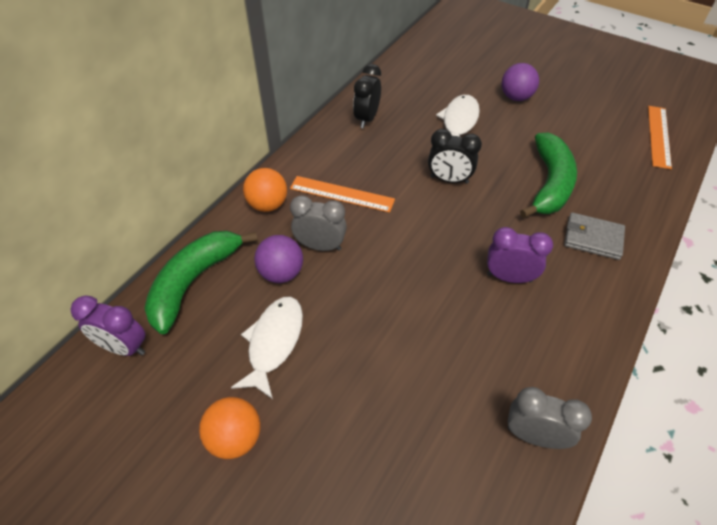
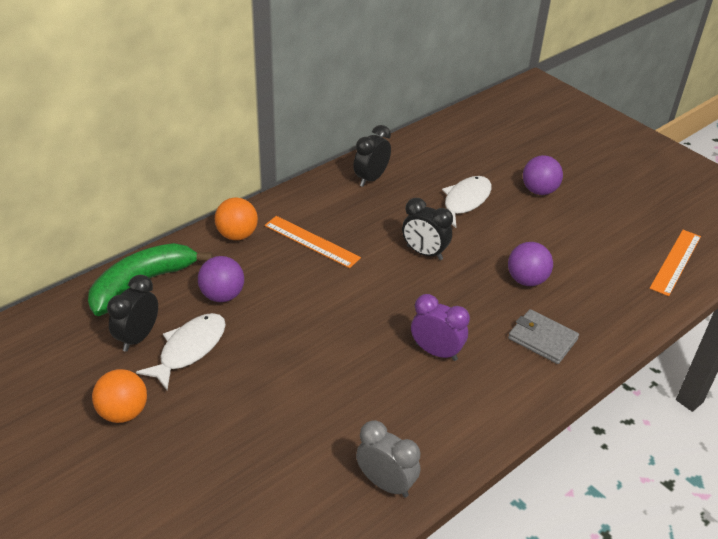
camera: 15 degrees right, 10 degrees down
(124, 347) = (61, 320): purple clock -> none
(215, 344) = (138, 337): none -> black clock
(320, 246) = (269, 281): grey clock -> none
(549, 184) = (526, 280): green banana -> purple ball

